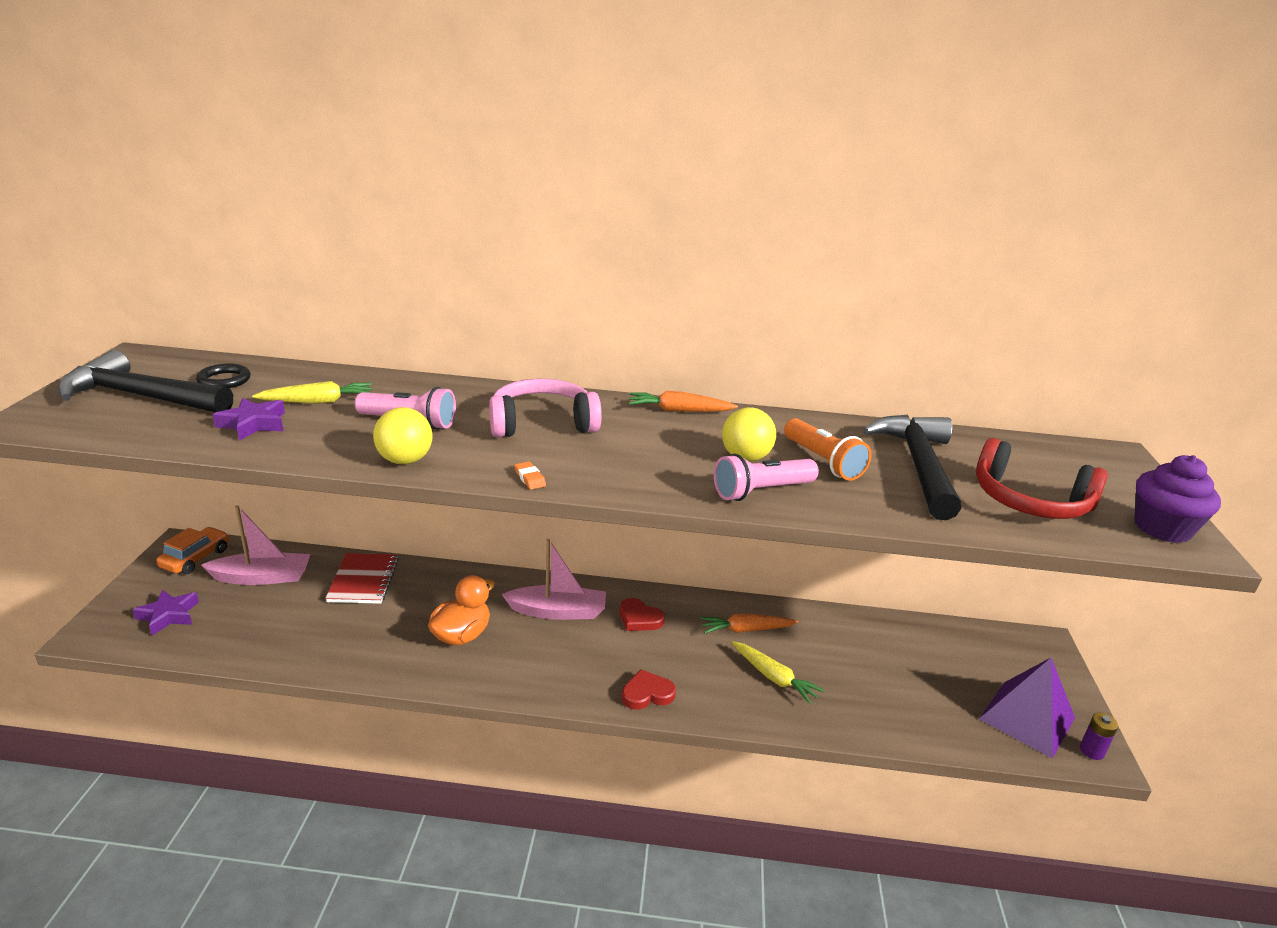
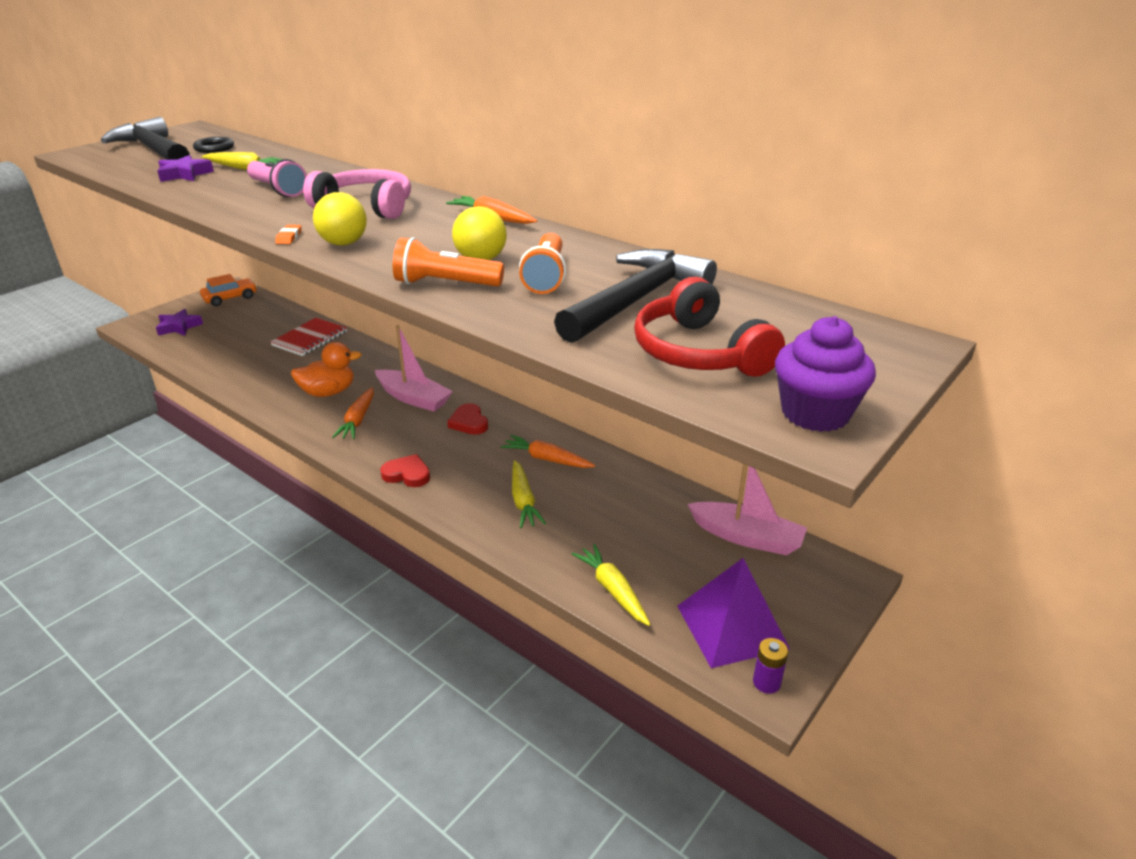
camera: 35 degrees right, 5 degrees up
(262, 577) = (253, 320): pink boat -> pink boat (747, 537)
(405, 460) = (231, 211): yellow ball -> yellow ball (344, 243)
(531, 655) = (358, 420): none -> orange carrot
(761, 491) = (445, 284): pink flashlight -> orange flashlight
(925, 727) = (612, 590): none -> yellow carrot

